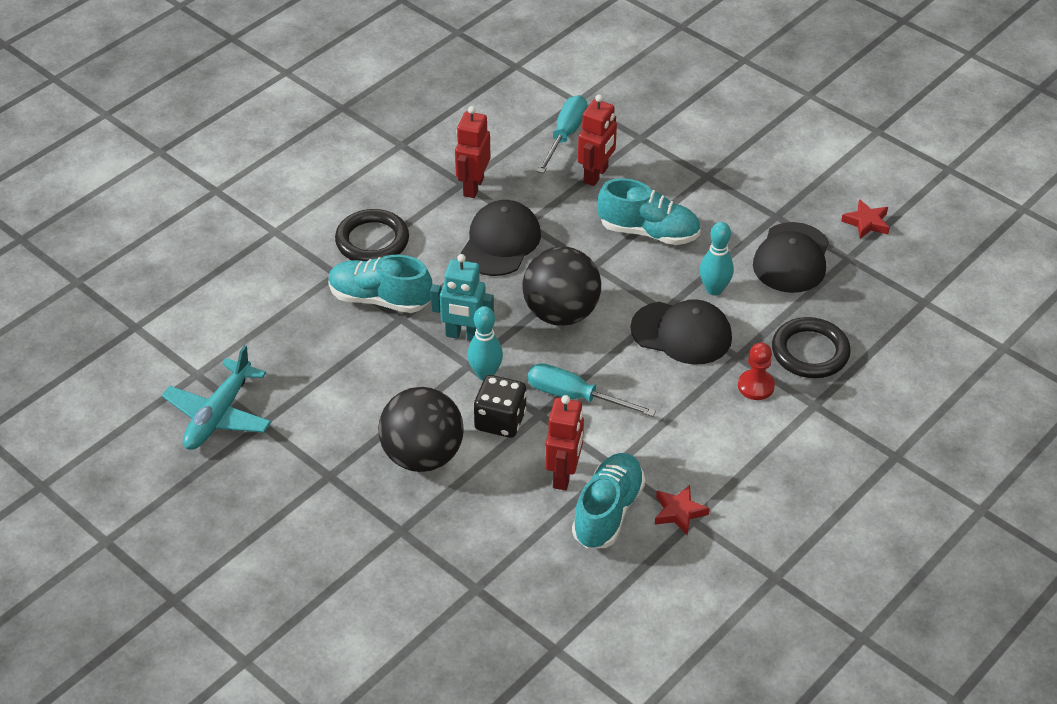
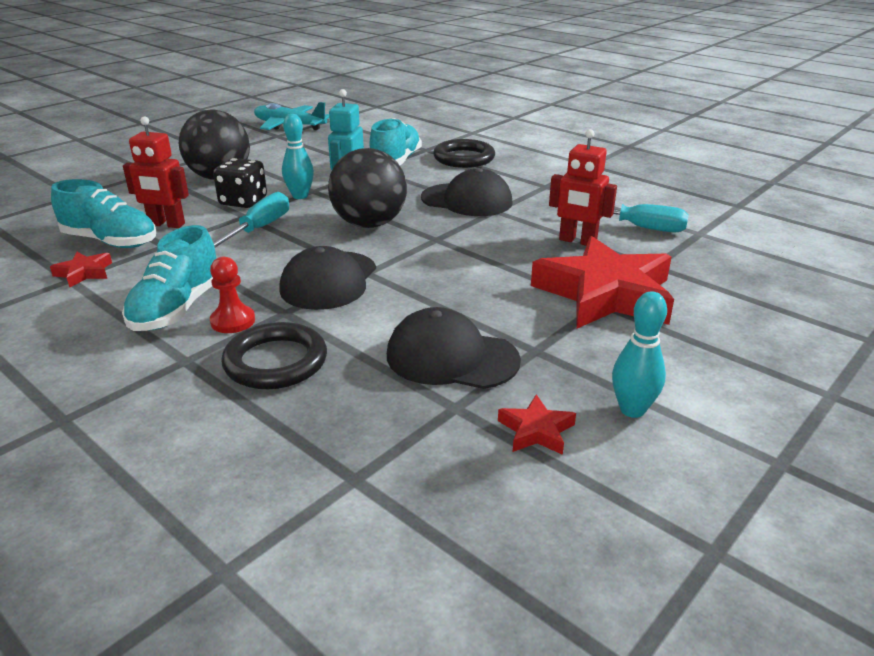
camera: 90 degrees right, 15 degrees down
(473, 187) = (541, 189): red robot -> none
(648, 232) = (490, 266): turquoise shoe -> turquoise shoe (177, 309)
(691, 171) = (605, 294): none -> red star
(714, 289) = (396, 301): turquoise bowling pin -> turquoise bowling pin (632, 410)

